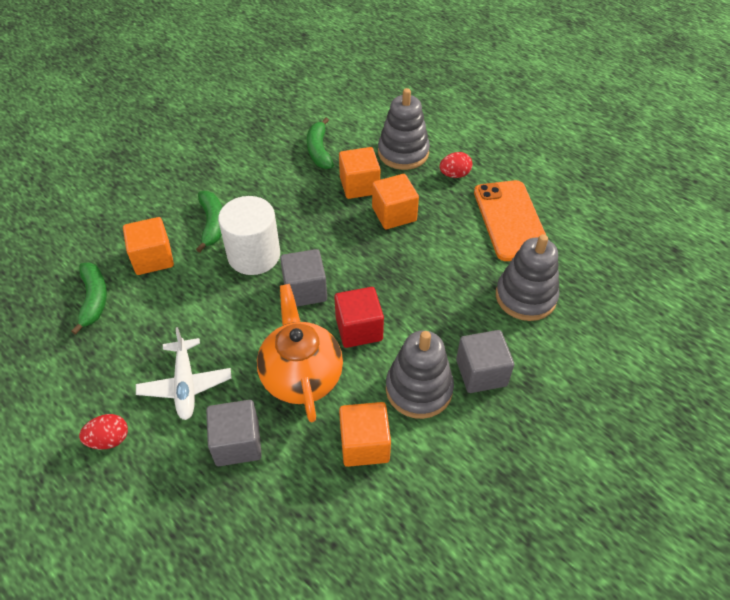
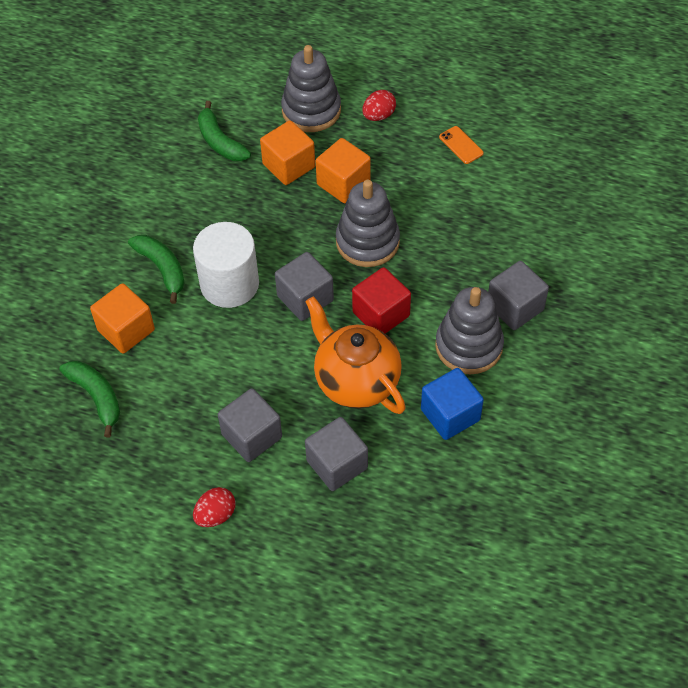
camera: 25 degrees left, 5 degrees up
(185, 385) = (252, 436): white plane -> grey cube
(364, 444) = (450, 415): orange cube -> blue cube
(510, 220) = (461, 145): orange phone -> orange phone, size x0.41
(525, 297) = (516, 218): grey stacking toy -> grey stacking toy (367, 242)

